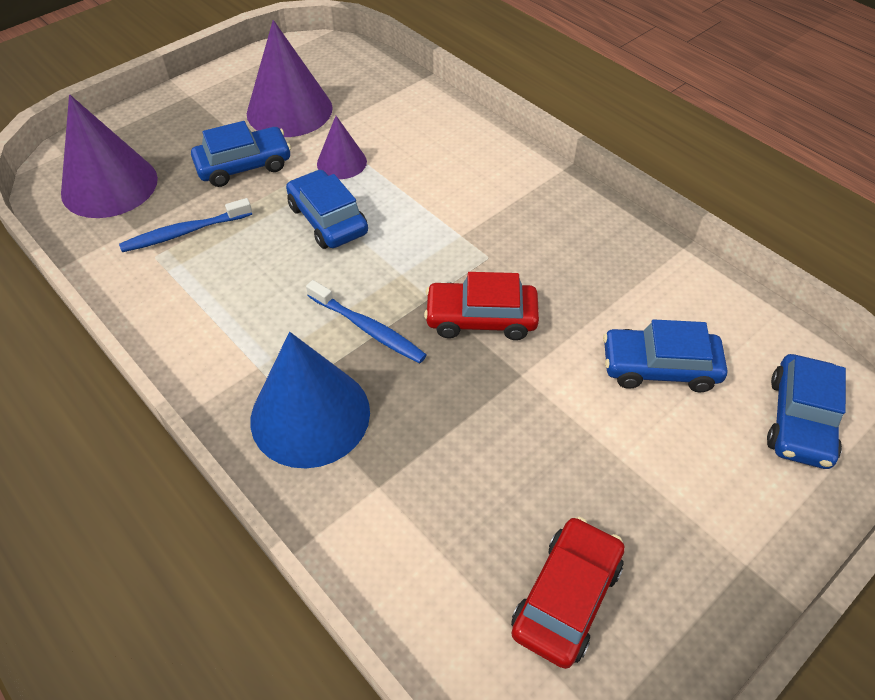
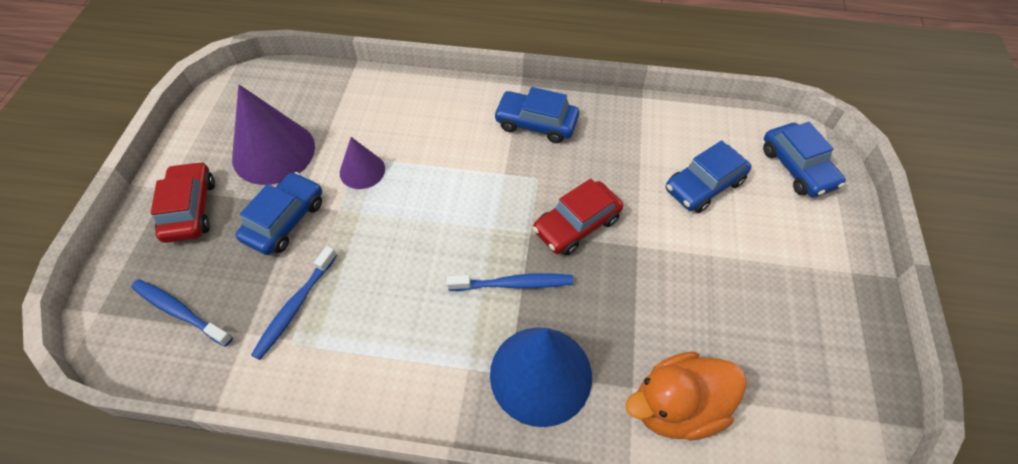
camera: 40 degrees left, 5 degrees up
(109, 185) = (180, 312): purple cone -> blue toothbrush
(328, 219) = (399, 222): blue car -> blue car (536, 123)
(400, 534) = (677, 407): none -> orange duck
(566, 597) = (796, 366): red car -> red car (190, 209)

